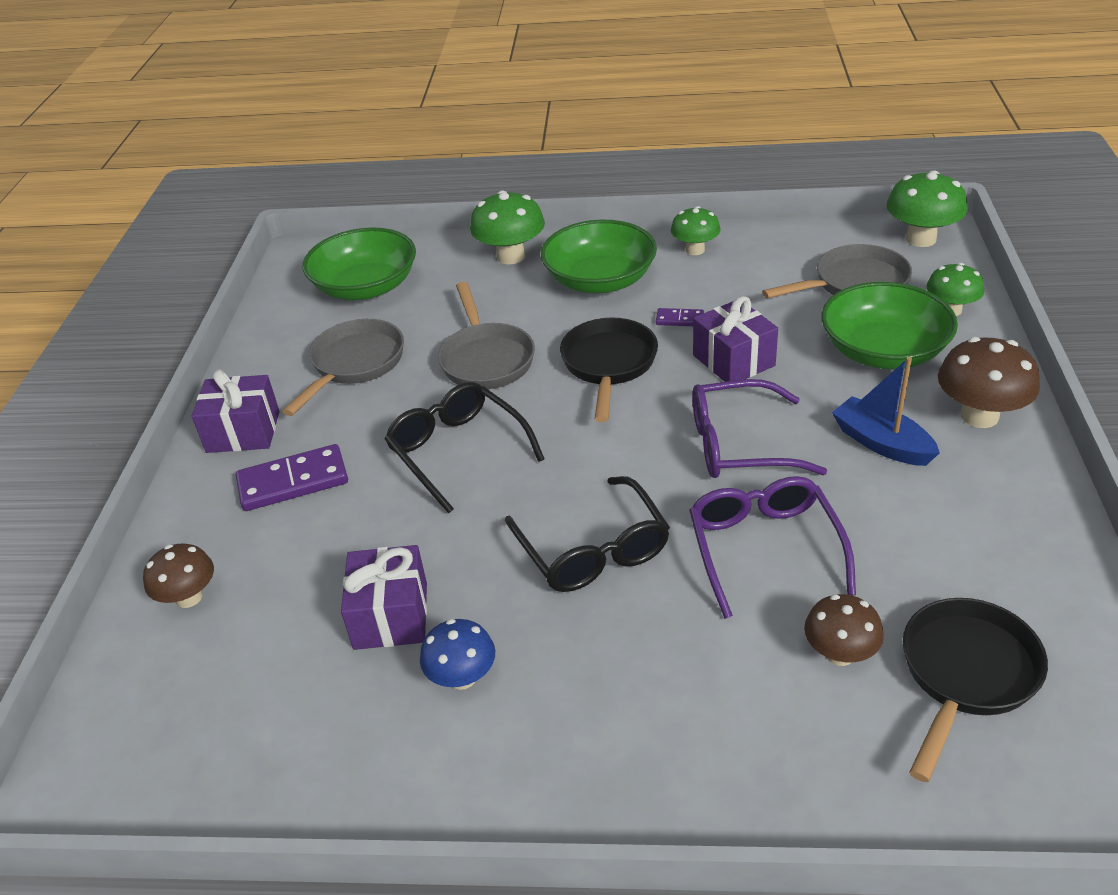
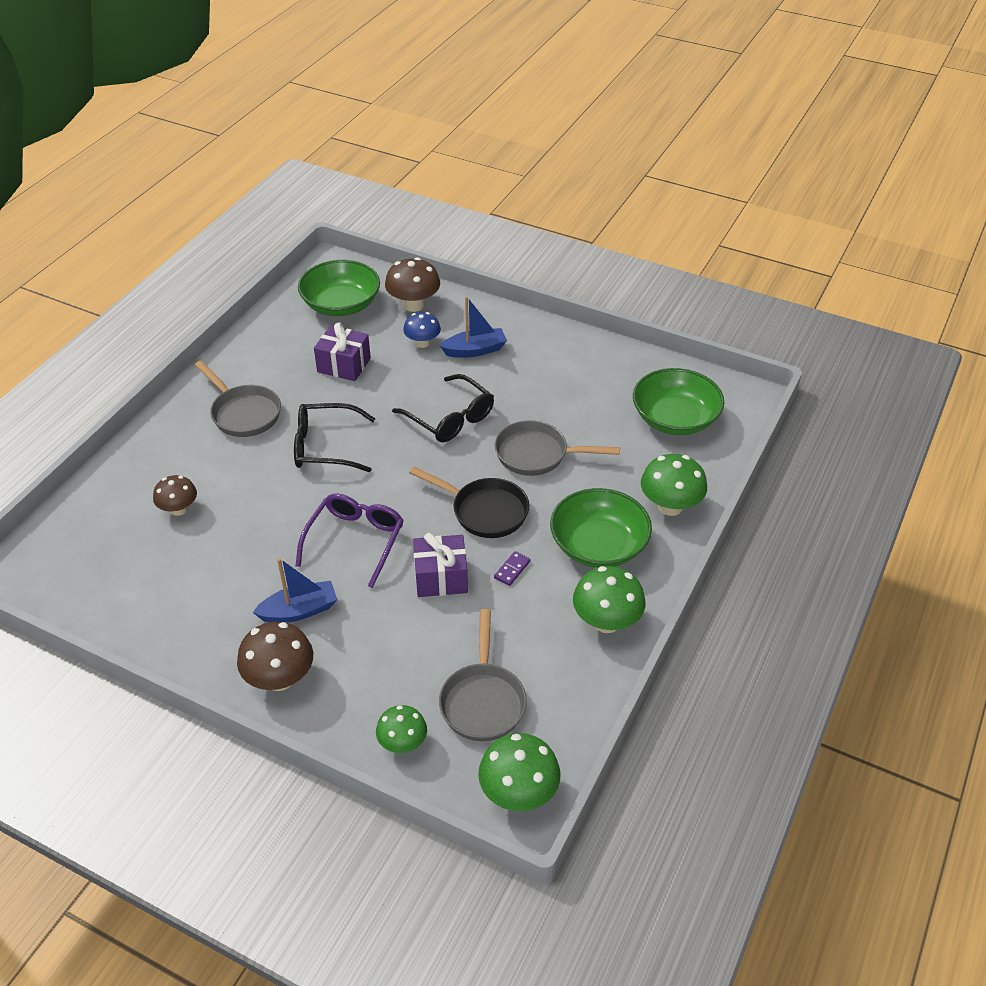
camera: 110 degrees right, 5 degrees up
(189, 597) = (413, 305): brown mushroom -> brown mushroom, size x1.53
(243, 432) = (538, 338): purple gift -> none
(293, 482) = (475, 350): purple domino -> blue boat
(354, 365) = (576, 394): grey pan -> grey pan (243, 413)
(458, 452) = (450, 418): black glasses -> black glasses turned 60 degrees clockwise
(462, 677) = (285, 379): blue mushroom -> blue mushroom (422, 343)
(695, 250) = (606, 622): green mushroom -> green mushroom, size x1.53
(764, 549) = (266, 513): purple glasses -> none
(883, 351) = (386, 668): green bowl -> green bowl (341, 304)
(965, 675) = (125, 549): black pan -> none

